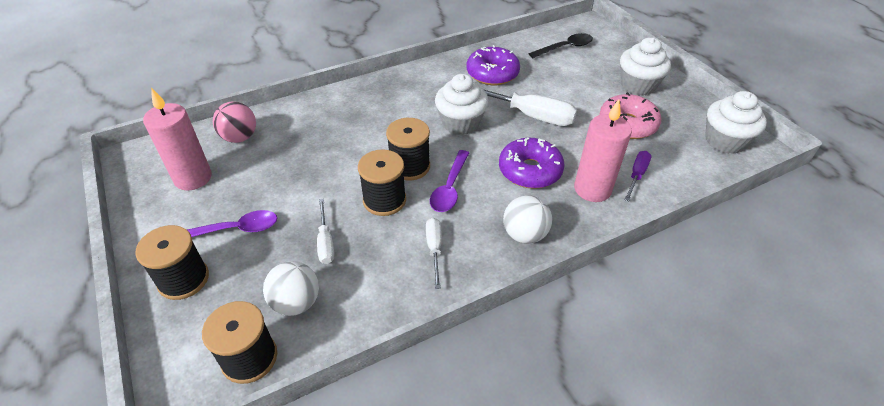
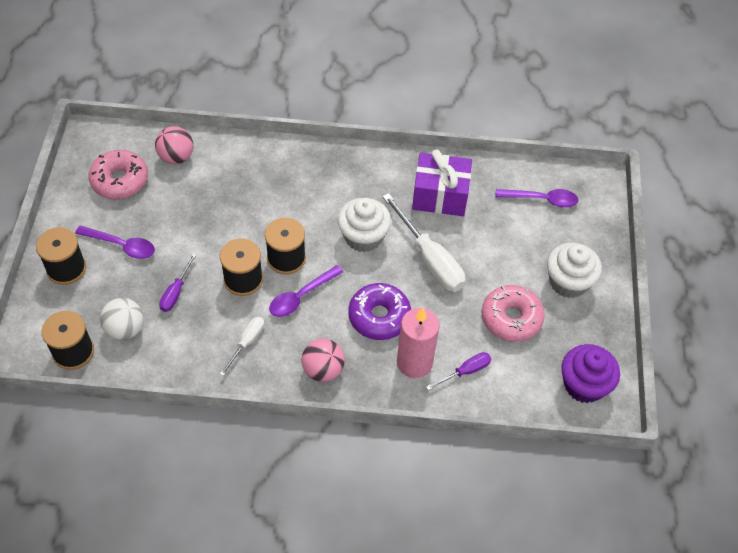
camera: 30 degrees right, 10 degrees up
(193, 178) = (120, 180): pink candle -> pink donut
(325, 242) = (176, 292): white screwdriver -> purple screwdriver
(492, 74) = (440, 195): purple donut -> purple gift
(524, 234) = (323, 370): white ball -> pink ball
(565, 48) = (542, 199): black spoon -> purple spoon
(724, 141) = (584, 385): white cupcake -> purple cupcake

